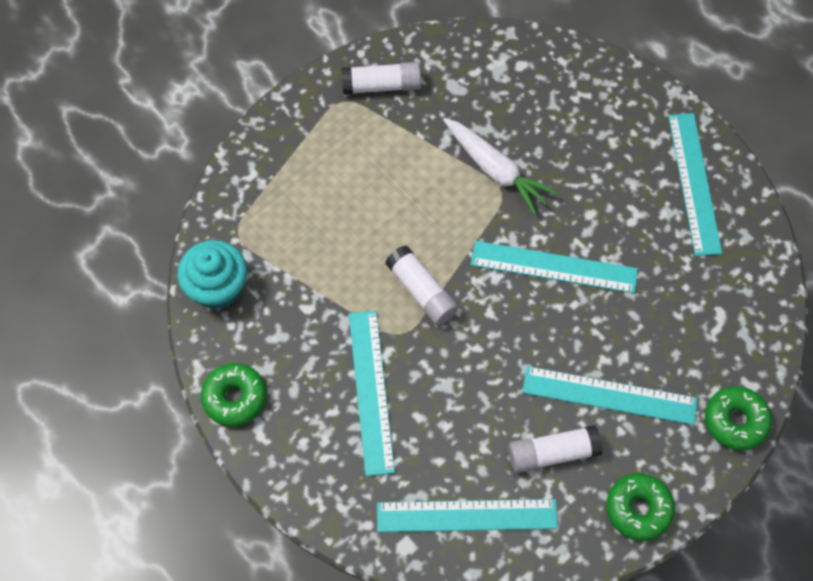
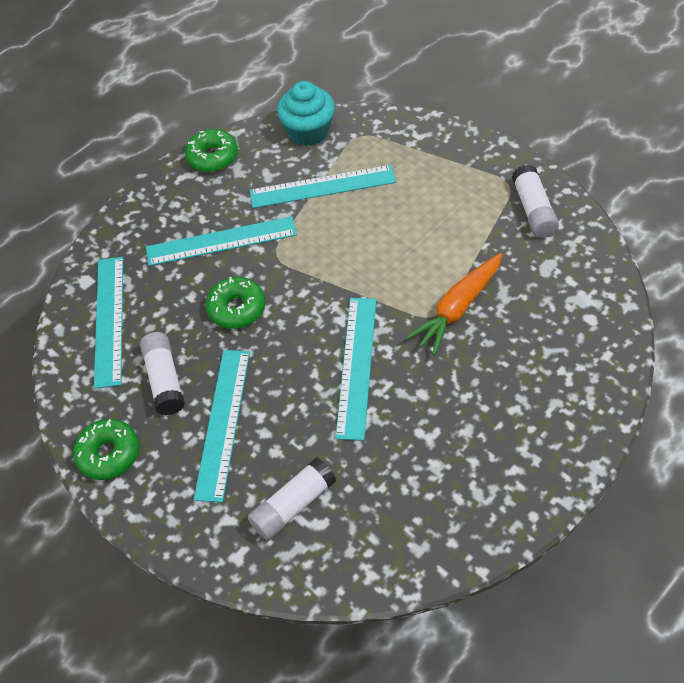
camera: 90 degrees right, 10 degrees down
(421, 291) = (319, 265): white glue stick -> white glue stick (293, 505)
(496, 170) = (458, 308): white carrot -> orange carrot
(694, 183) = (478, 492): turquoise ruler -> turquoise ruler (322, 186)
(735, 421) = (198, 541): green donut -> green donut (237, 308)

